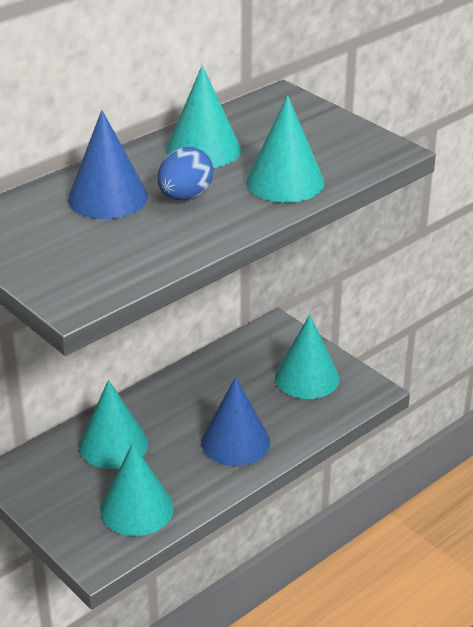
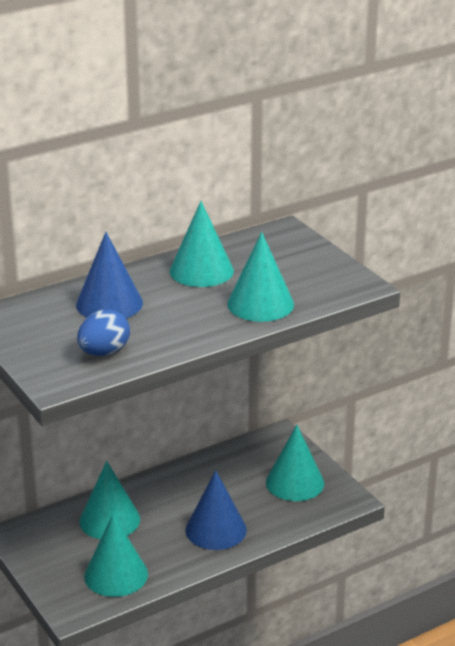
camera: 10 degrees right, 5 degrees down
(185, 196) = (173, 308): blue egg -> blue egg (104, 352)

